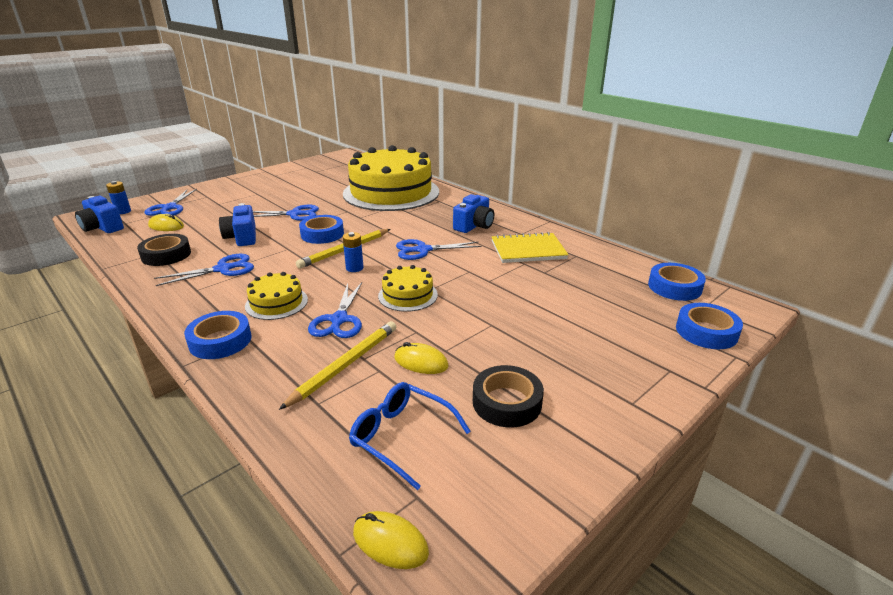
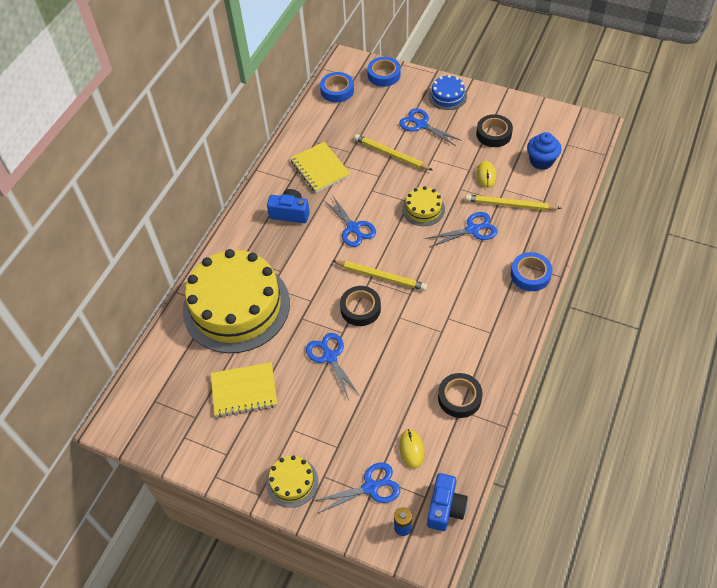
camera: 110 degrees left, 25 degrees up
(223, 269) = (455, 338): blue scissors -> blue scissors (421, 125)
(242, 237) = (398, 365): blue camera -> none
(276, 303) = (475, 273): yellow cake -> yellow cake (292, 482)
(313, 185) = (244, 390): none -> yellow notebook
(322, 234) = (360, 309): blue tape -> black tape
(354, 268) = (405, 255): blue battery -> none
(390, 542) = (590, 143): yellow mouse -> none
(401, 437) = (541, 161): blue glasses -> blue cupcake
(521, 297) = (391, 154): none -> yellow pencil
(632, 381) = (447, 96): none -> blue cake

